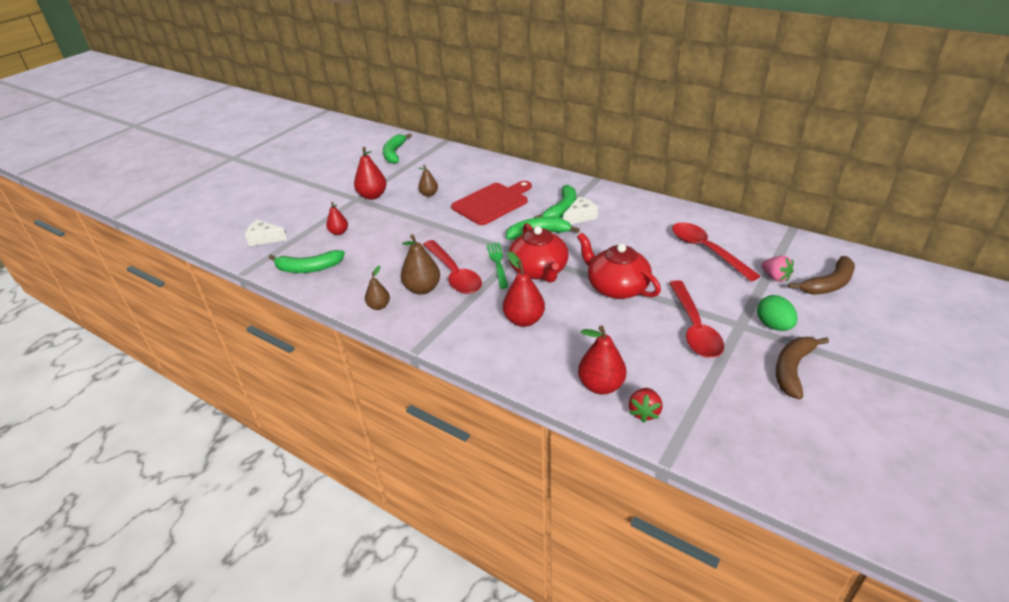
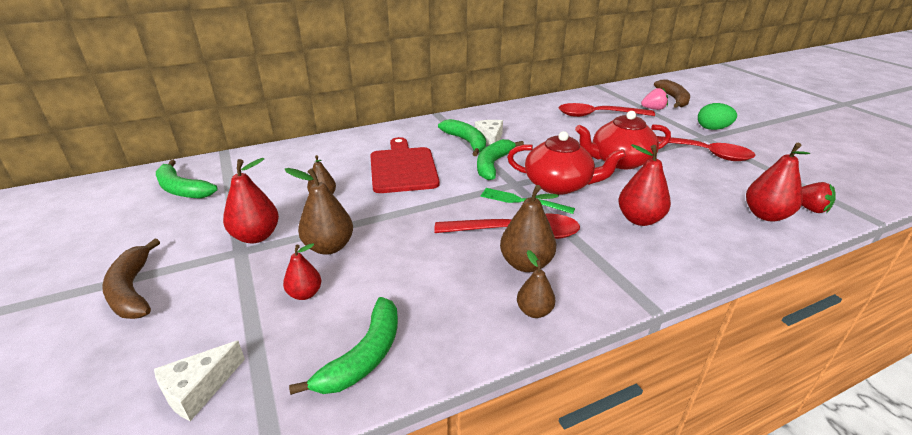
camera: 60 degrees left, 5 degrees down
(382, 220) = (329, 247): none -> brown pear
(792, 369) = (768, 141): brown banana -> brown banana (132, 290)

